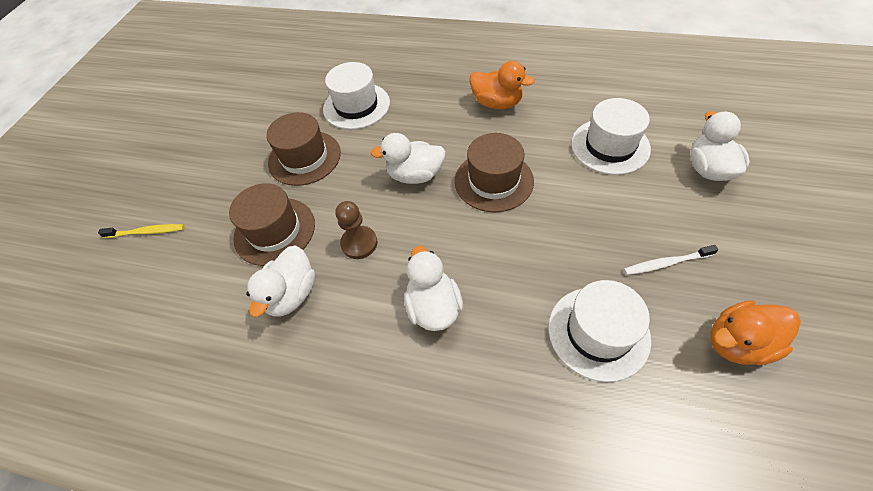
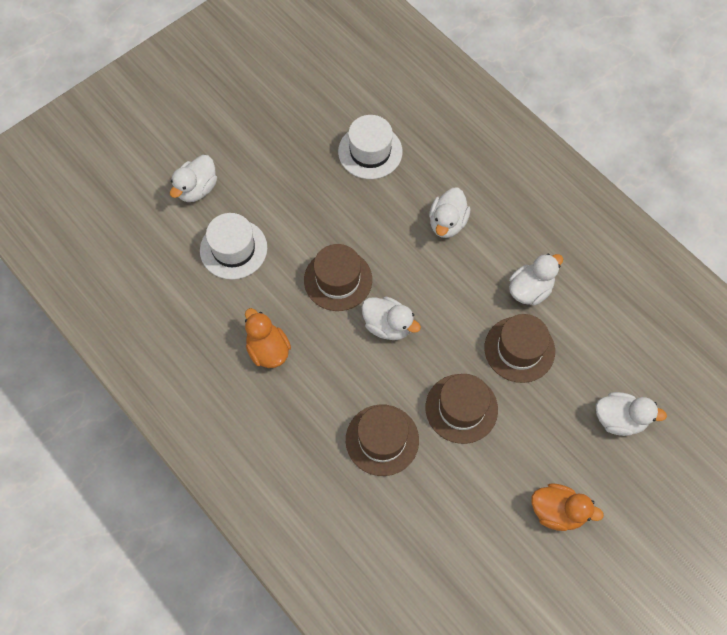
camera: 150 degrees left, 10 degrees up
(147, 232) = (619, 419): yellow toothbrush -> white duck
(356, 106) = (382, 440): white hat -> brown hat
(359, 243) = (465, 296): brown pawn -> none
(666, 263) = (295, 158): white toothbrush -> none
(737, 343) = (309, 104): orange duck -> orange duck (557, 511)

